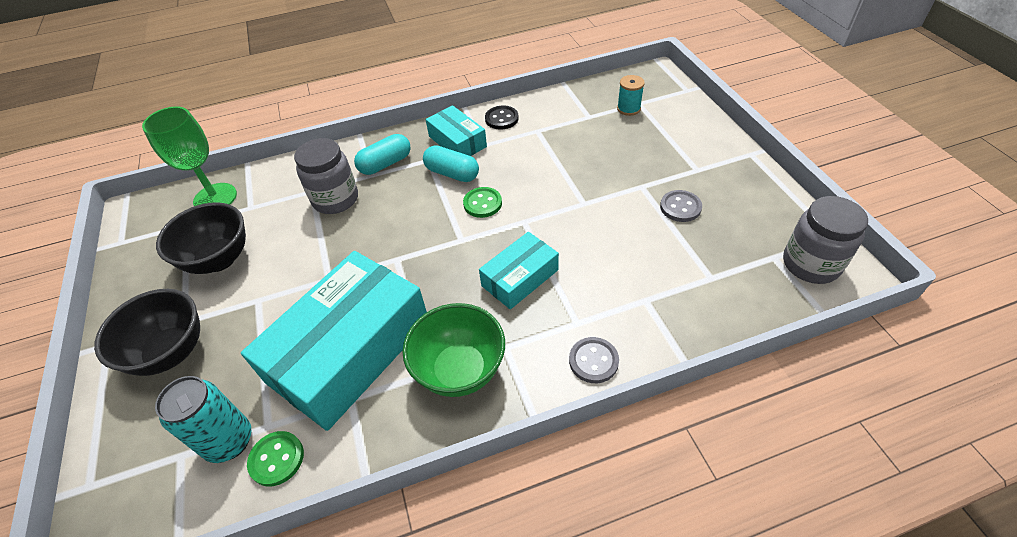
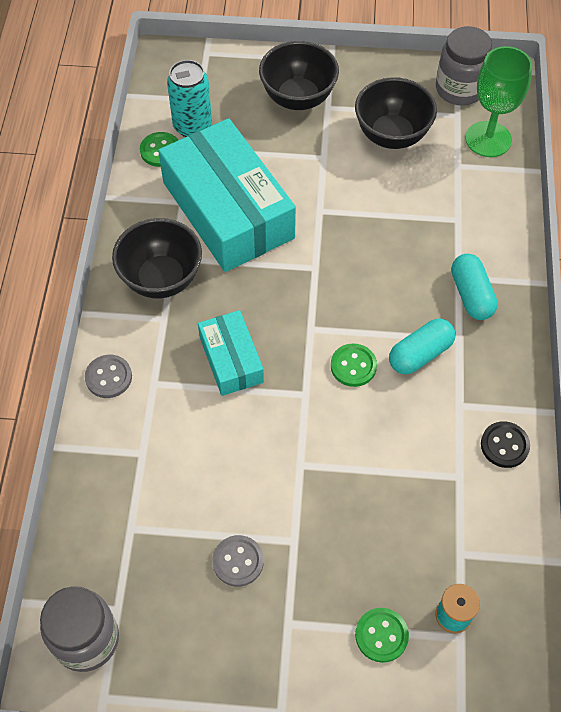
camera: 110 degrees right, 10 degrees up
(335, 199) = (432, 237): grey jar -> grey jar (459, 89)
(457, 141) = (479, 379): turquoise box -> none
(460, 370) = (161, 279): green bowl -> black bowl
(666, 130) = (381, 635): none -> green button

